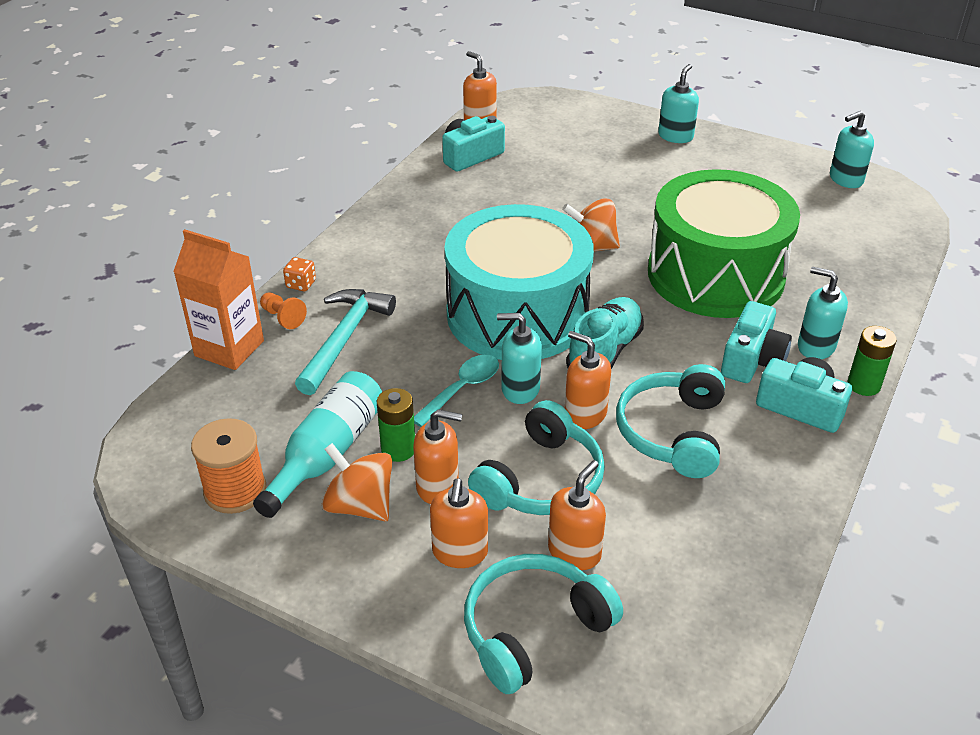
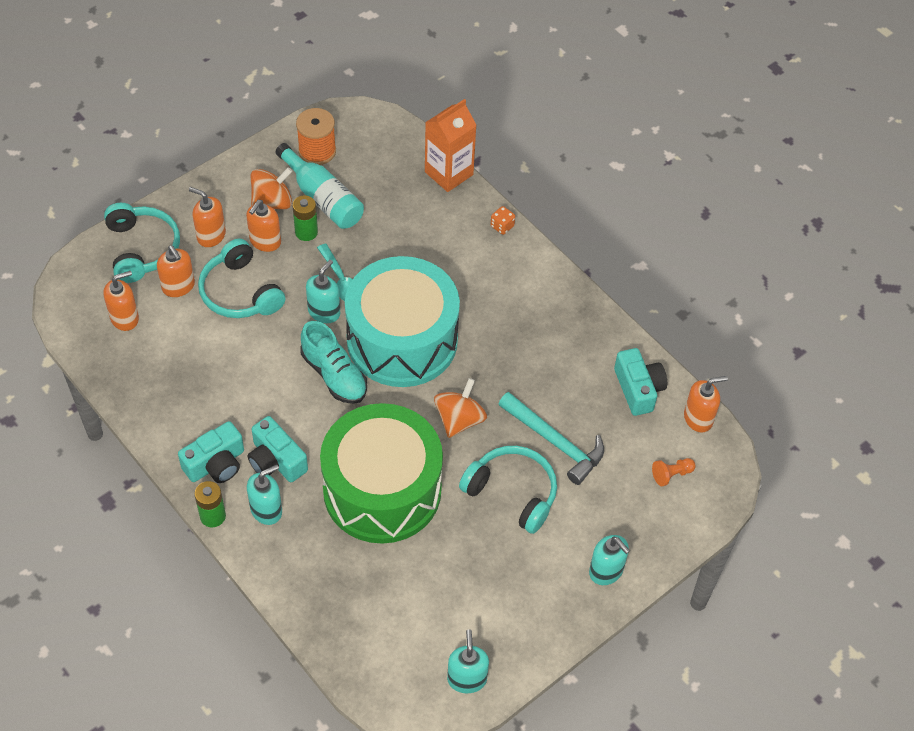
camera: 110 degrees right, 15 degrees up
(283, 317) = (468, 207): orange pawn -> orange pawn (671, 474)
(344, 339) = (427, 234): turquoise hammer -> turquoise hammer (555, 442)
(585, 414) = (281, 337): orange soap dispenser -> orange soap dispenser (125, 318)
(672, 432) = (237, 377): turquoise headphones -> turquoise headphones (512, 492)

